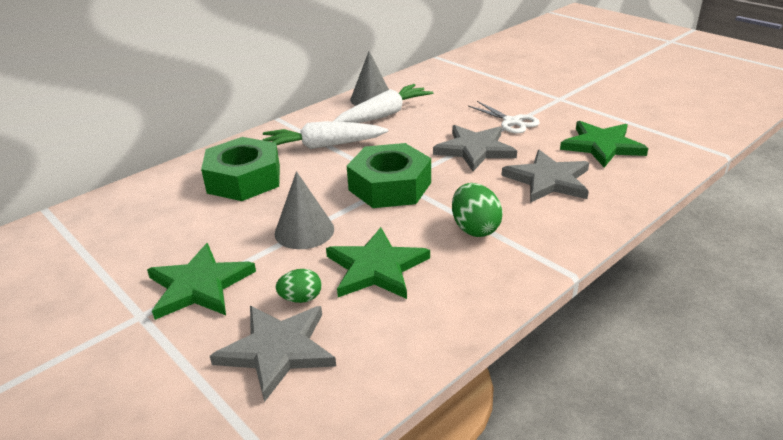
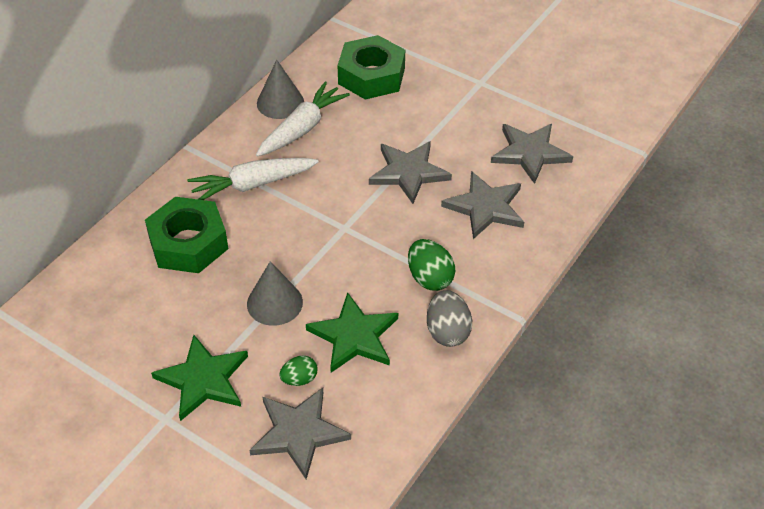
camera: 15 degrees left, 15 degrees up
(390, 186) = (338, 234): green nut -> green nut (371, 76)
(483, 276) = (447, 331): none -> grey egg
(511, 122) = (437, 126): white scissors -> none
(602, 146) = (530, 153): green star -> grey star

